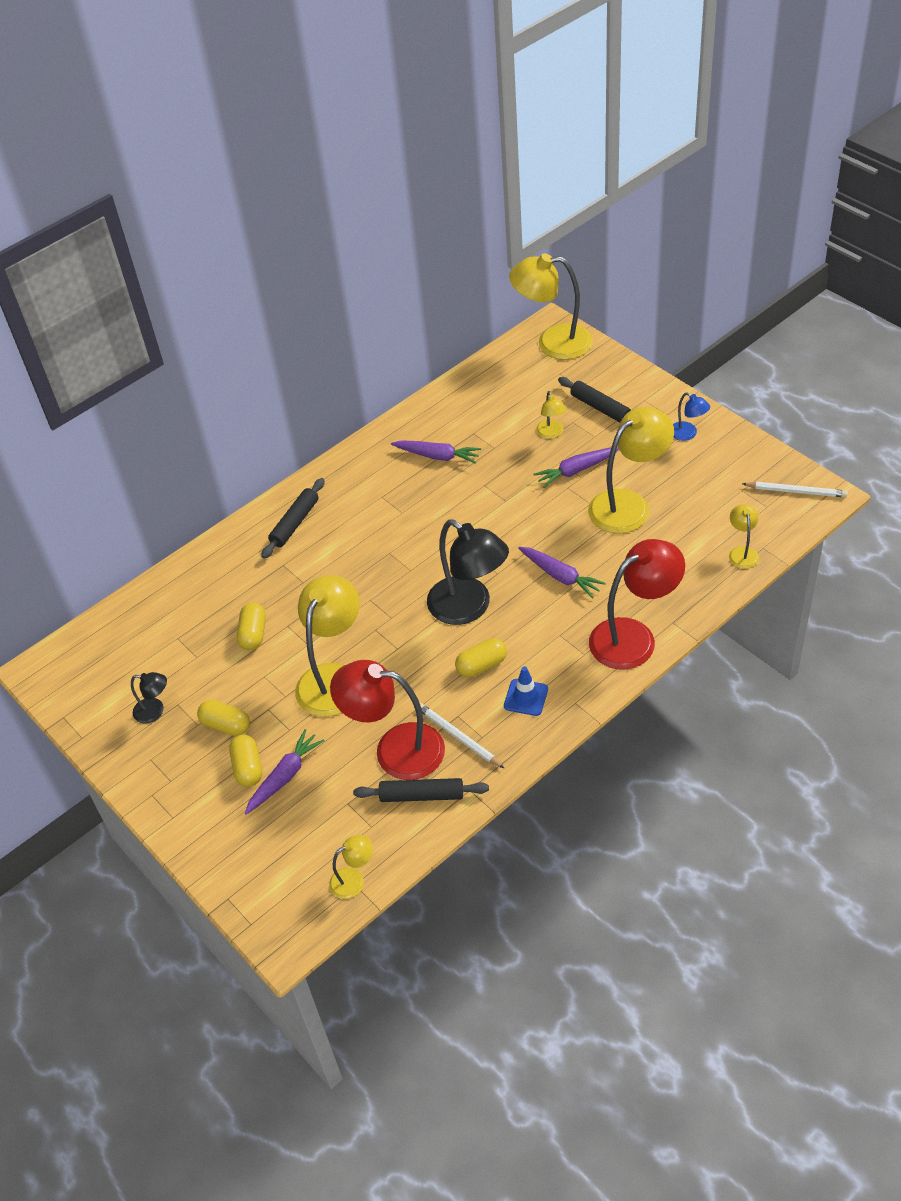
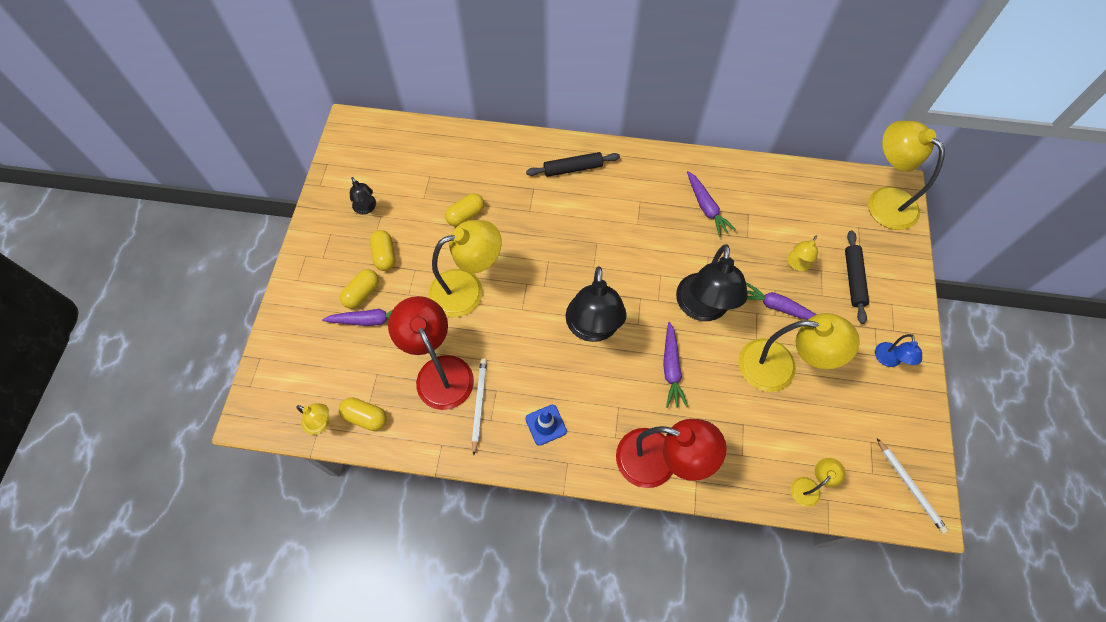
camera: 45 degrees right, 15 degrees up
(422, 795) = (415, 416): black rolling pin -> none
(481, 665) = (550, 374): yellow capsule -> yellow capsule (365, 417)
(527, 520) = (702, 308): none -> black lamp

